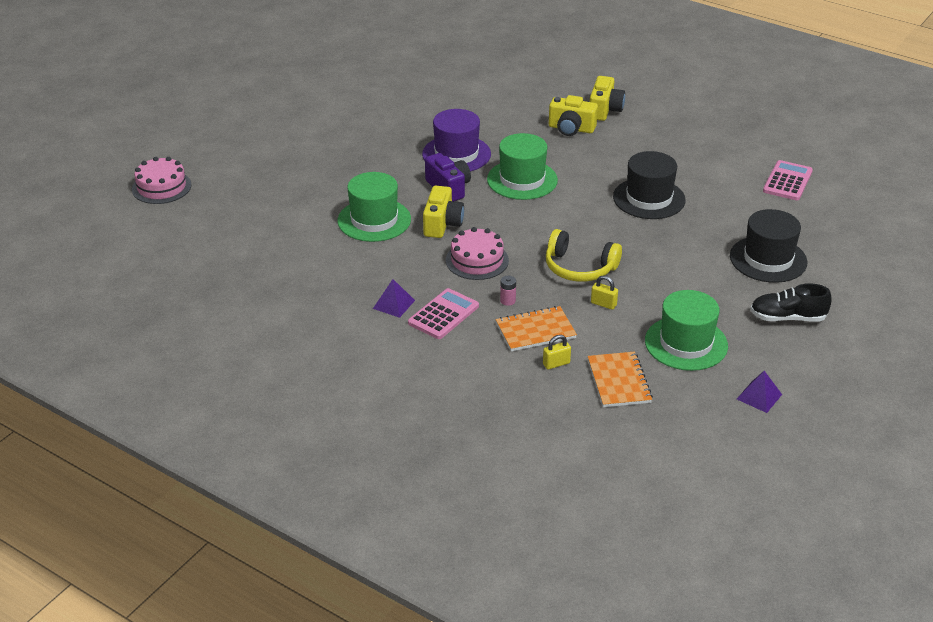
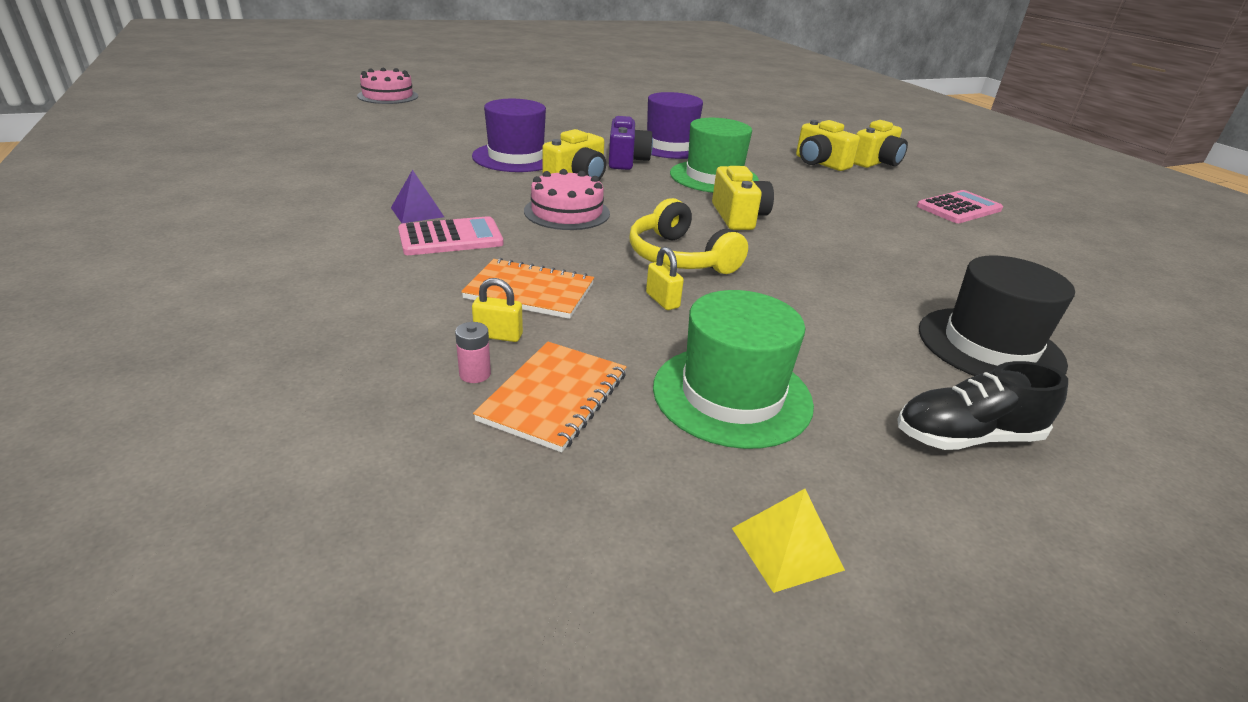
camera: 30 degrees right, 5 degrees down
(374, 220) = (516, 157): green hat -> purple hat
(507, 301) = (544, 253): pink battery -> pink battery (475, 374)
(575, 215) = (738, 217): none -> yellow camera
(649, 198) = (854, 232): black hat -> none
(759, 396) = (786, 548): purple pyramid -> yellow pyramid
(787, 181) = (1090, 278): pink calculator -> pink calculator (959, 208)
(787, 318) = (967, 437): black shoe -> black shoe turned 45 degrees counterclockwise

